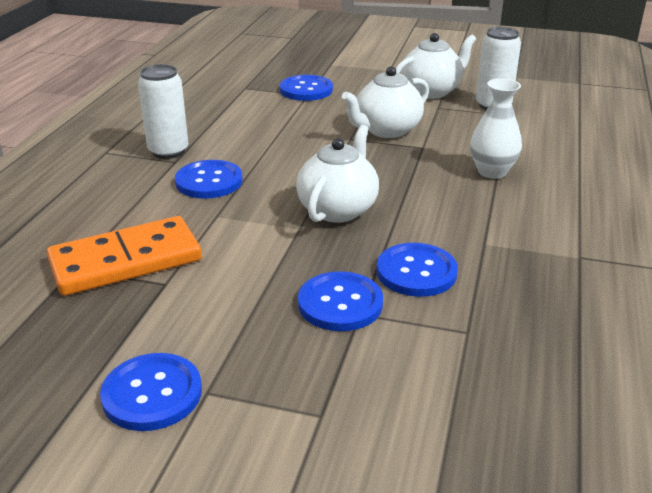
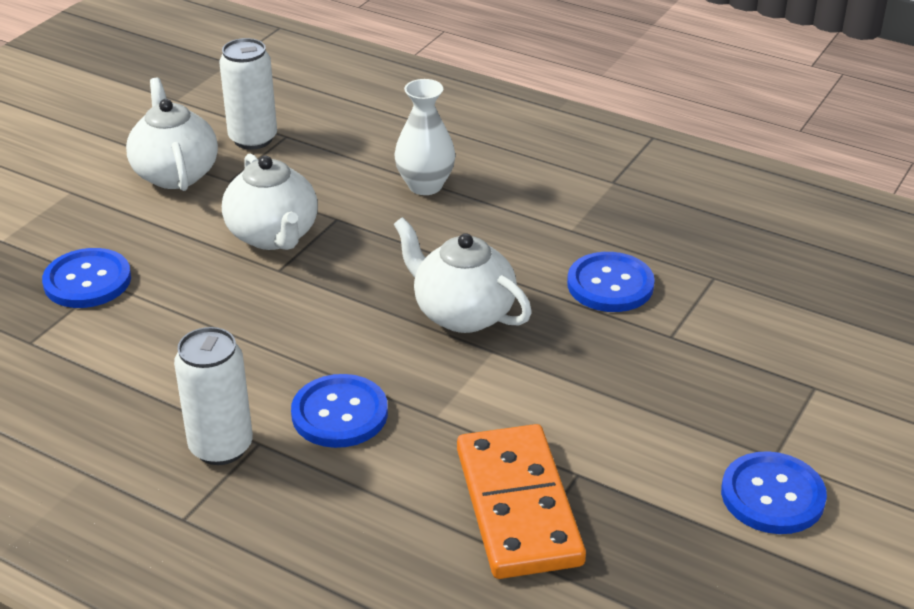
camera: 75 degrees left, 5 degrees up
(340, 303) = (652, 346): blue button -> none

